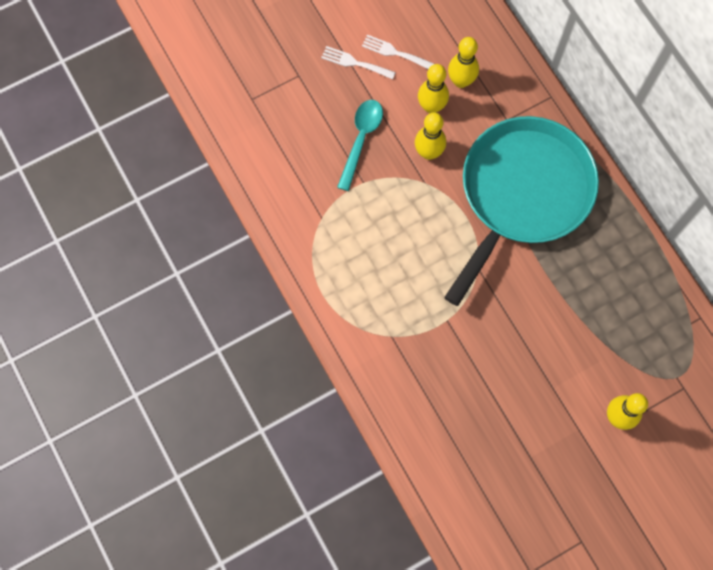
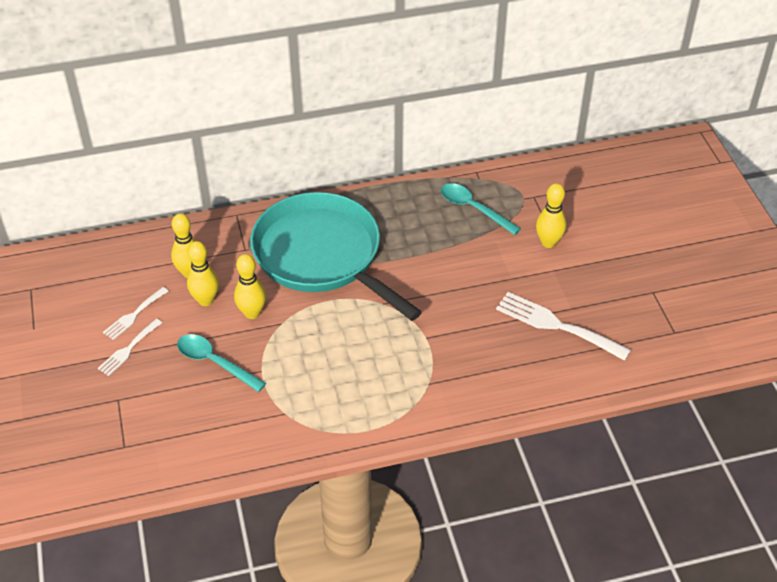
camera: 75 degrees left, 25 degrees down
(502, 445) = (556, 325): none -> white fork
(641, 327) = (473, 208): none -> turquoise spoon

